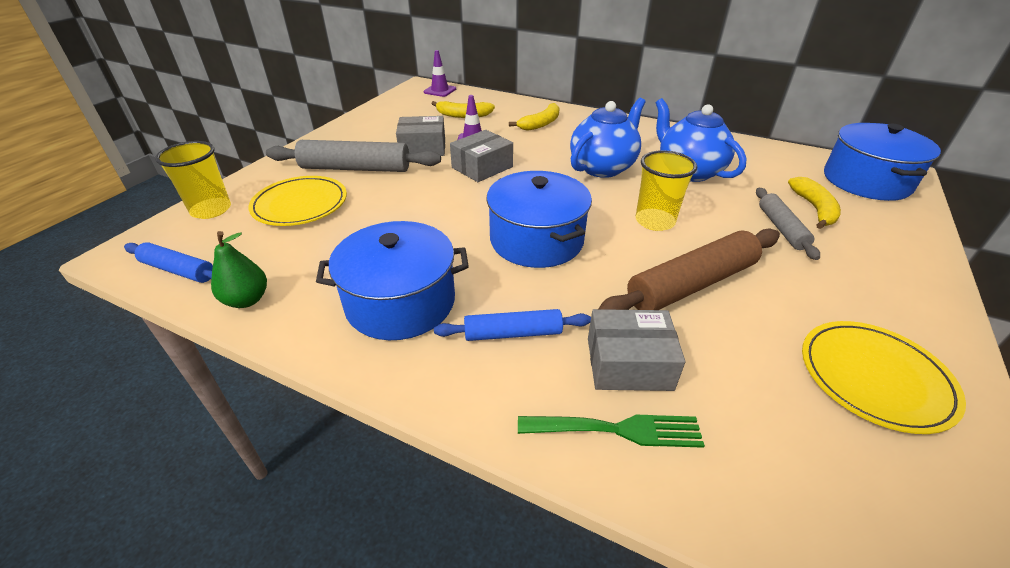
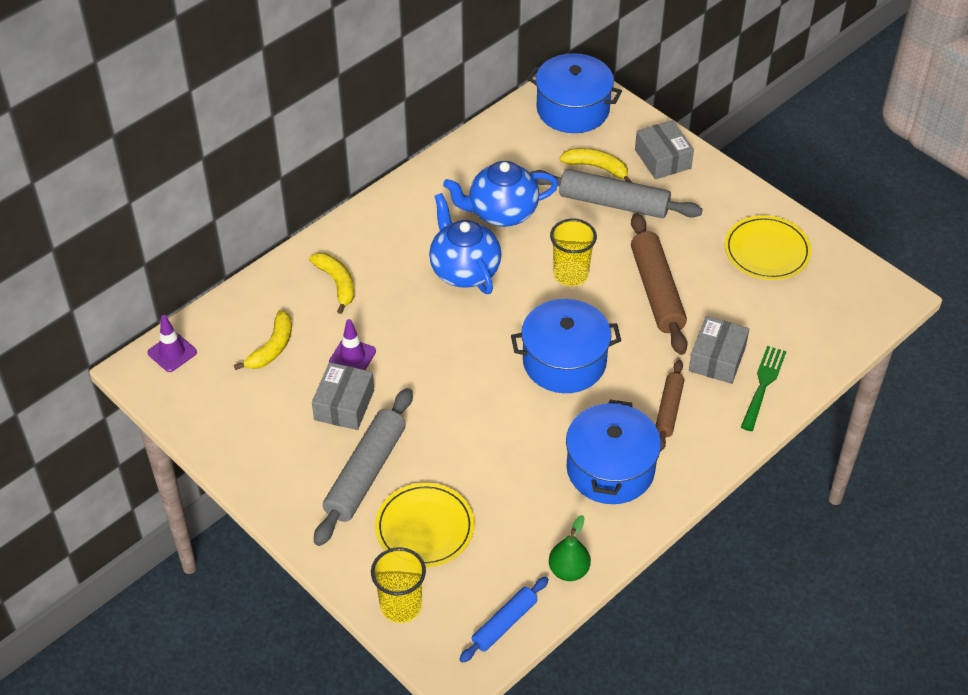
camera: 70 degrees left, 10 degrees up
(482, 167) = (417, 364): grey box -> grey box (663, 159)
(513, 333) = (668, 410): blue rolling pin -> brown rolling pin
(781, 228) = (613, 203): grey rolling pin -> grey rolling pin, size x1.71

